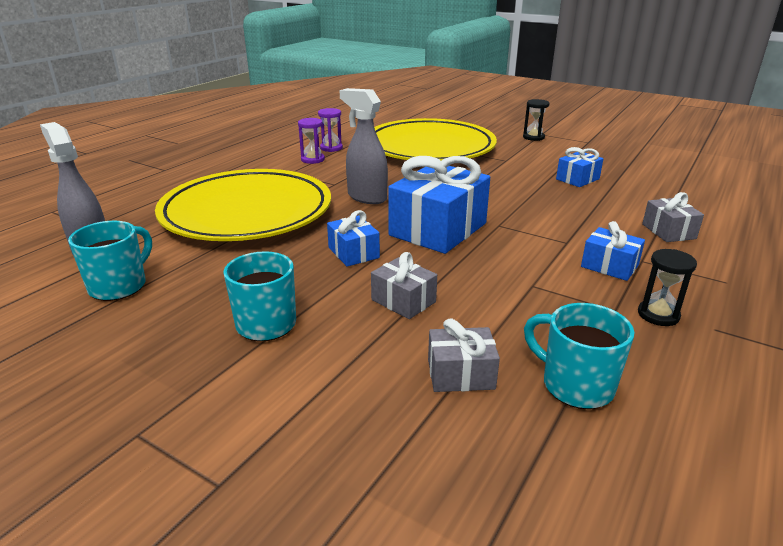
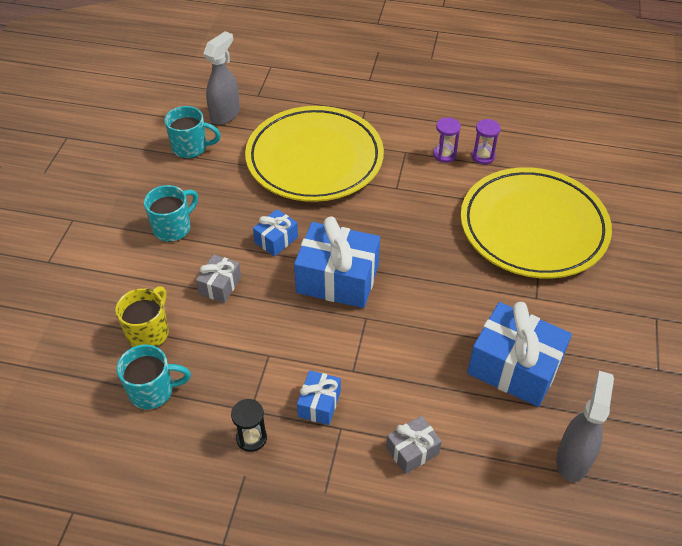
camera: 70 degrees right, 20 degrees up
(366, 197) = (378, 217): grey spray bottle -> grey spray bottle (573, 459)
(460, 374) = (149, 332): grey gift -> yellow mug
(533, 137) = (635, 312): black hourglass -> none
(575, 385) = (153, 391): turquoise mug -> turquoise mug turned 60 degrees clockwise
(577, 179) = (514, 367): blue gift -> blue gift, size x1.96

